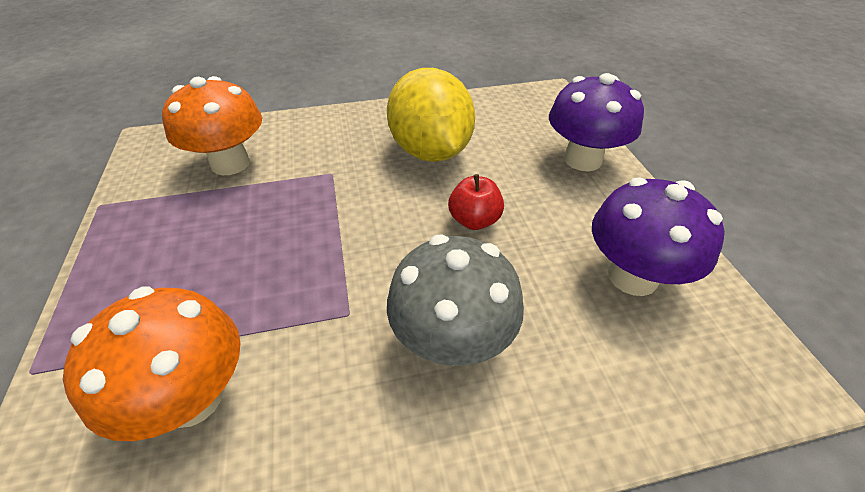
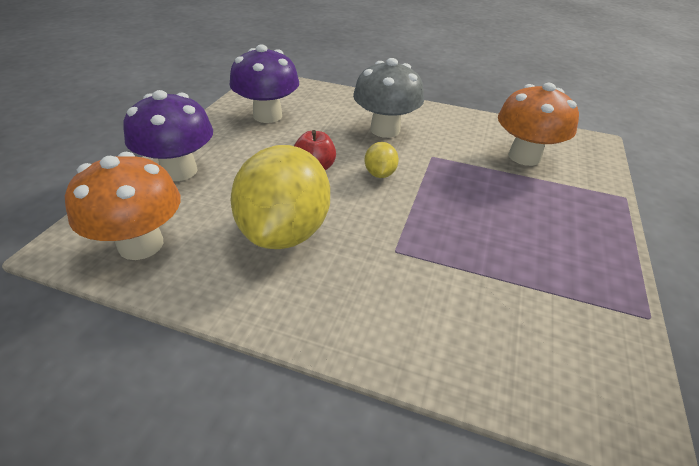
camera: 150 degrees left, 5 degrees down
(230, 163) = (503, 314): orange mushroom -> orange mushroom (141, 244)
(398, 246) = (380, 174): none -> yellow lemon

